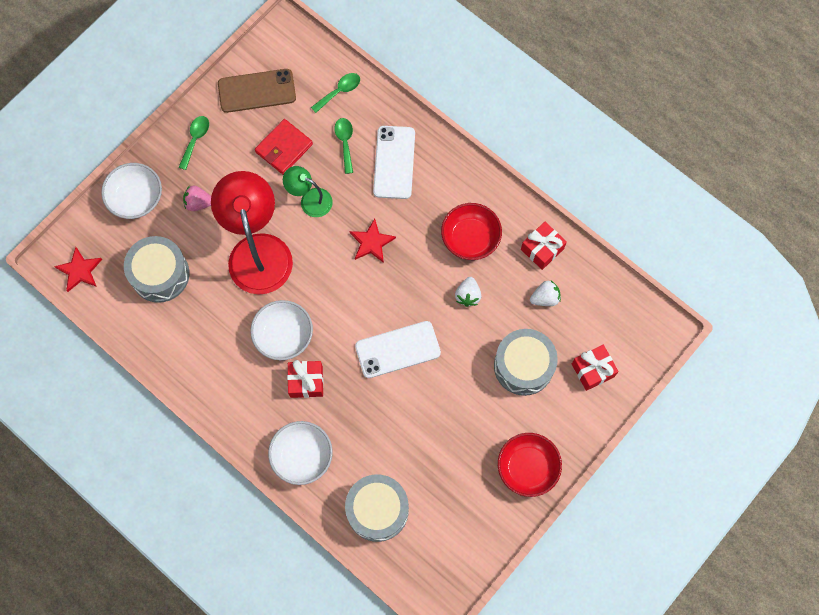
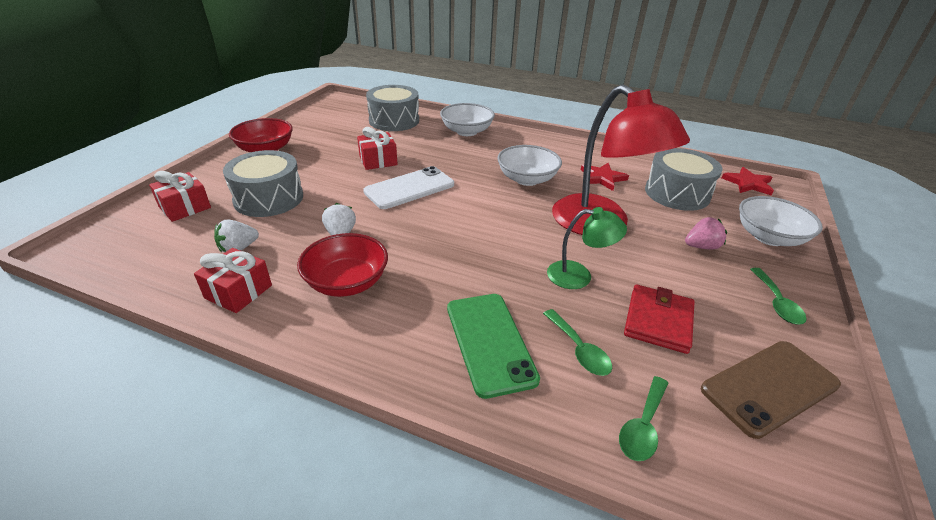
camera: 160 degrees right, 35 degrees down
(306, 382) = (487, 160): red gift -> red gift (378, 161)
(371, 242) = (477, 254): red star -> red star (602, 178)
(394, 162) = (490, 342): white phone -> green phone

